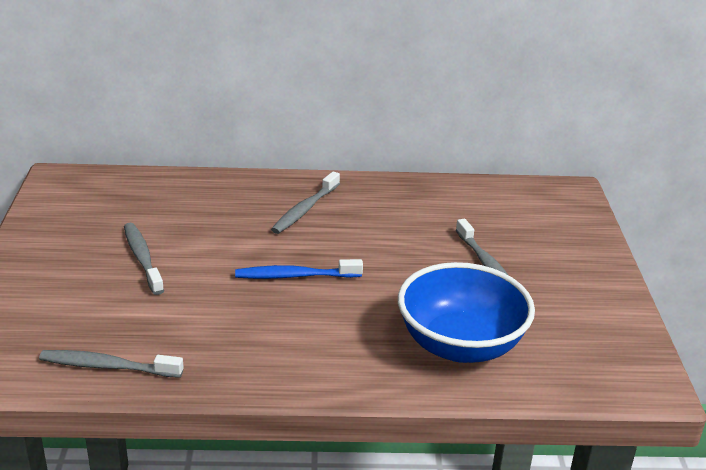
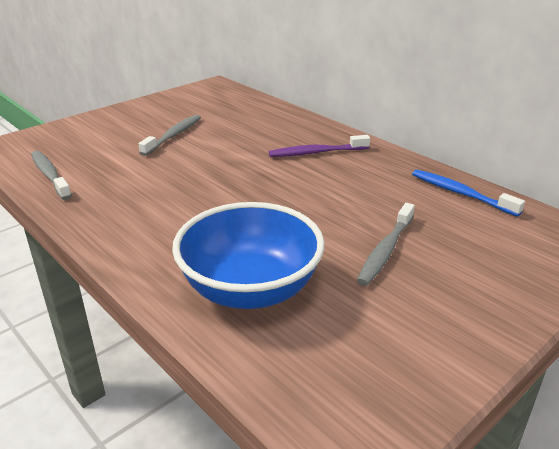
camera: 50 degrees right, 0 degrees up
(296, 276) = (233, 184): blue toothbrush -> blue toothbrush (461, 194)
(305, 209) = (317, 152): grey toothbrush -> purple toothbrush

